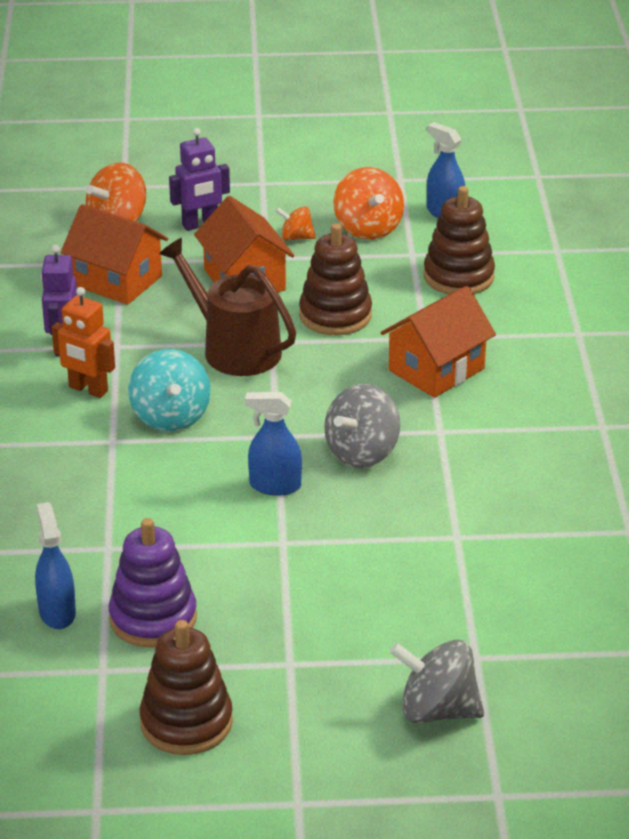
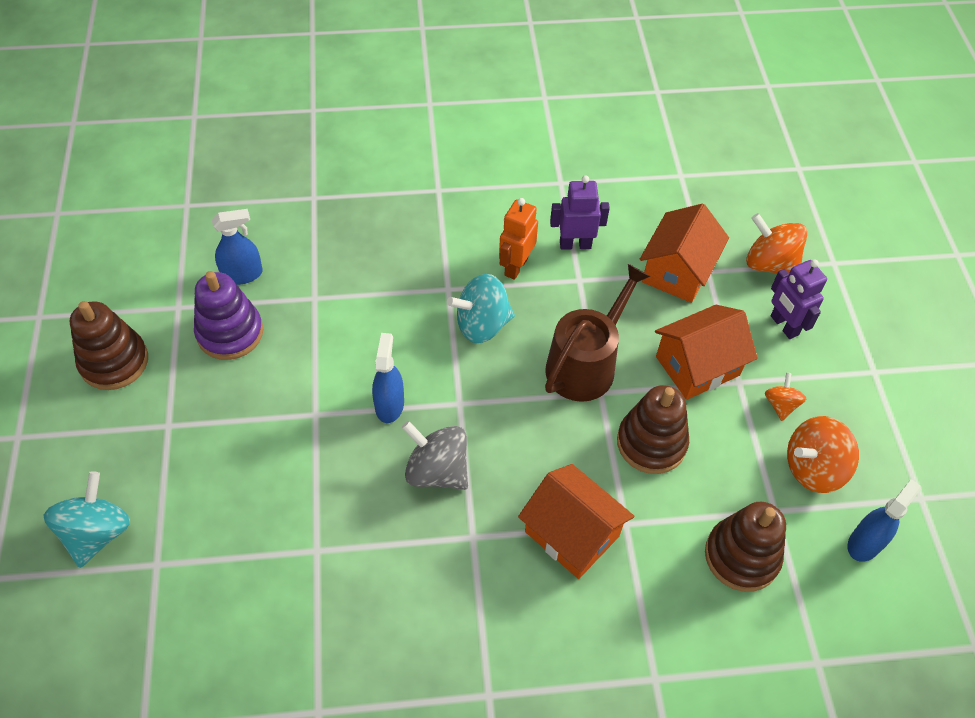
camera: 85 degrees right, 20 degrees up
(437, 710) = (97, 533): grey spinning top -> turquoise spinning top

